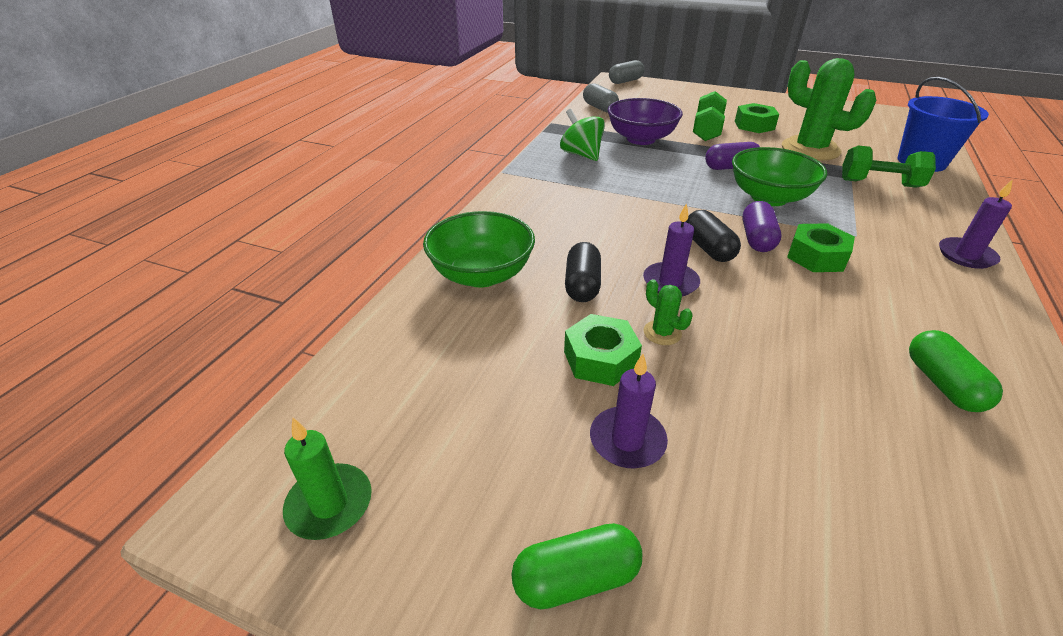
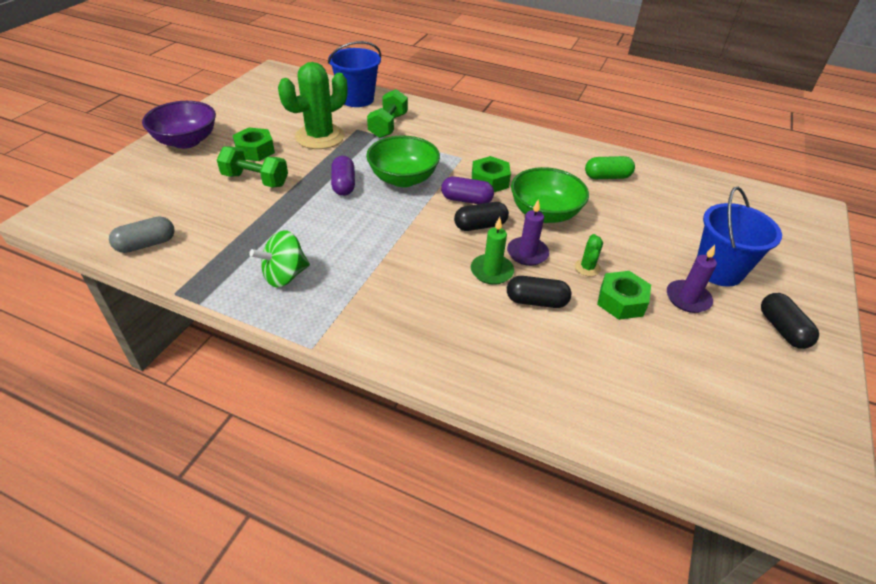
camera: 90 degrees left, 5 degrees up
(329, 504) = (795, 447): green candle -> green candle (491, 271)
(481, 274) = (527, 367): green bowl -> green bowl (544, 213)
(576, 578) = (782, 329): green capsule -> black capsule
(625, 81) = (60, 209): grey capsule -> none
(641, 139) = (259, 226): purple bowl -> purple bowl (186, 141)
(662, 333) = (587, 268): green cactus -> green cactus turned 45 degrees counterclockwise
(725, 509) = (718, 270): none -> blue bucket
(966, 255) = (486, 128): purple candle -> none

